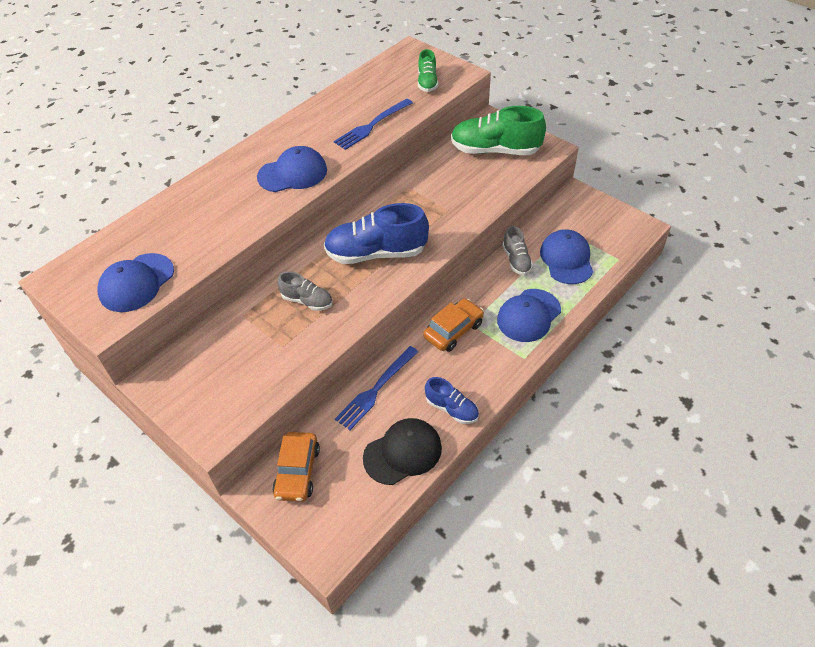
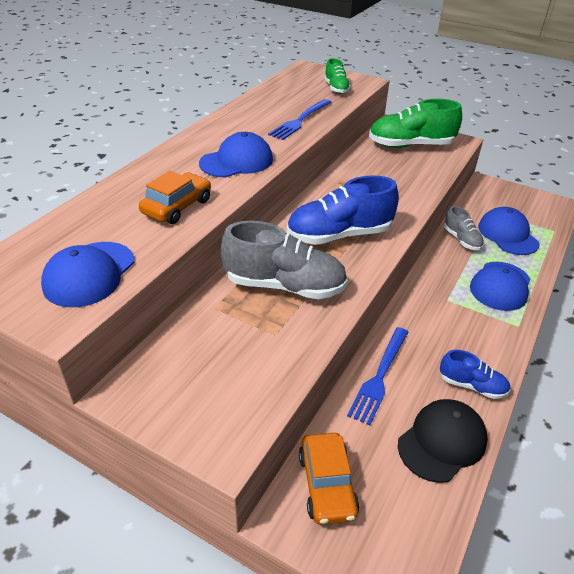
camera: 15 degrees left, 10 degrees down
(307, 301) = (284, 286): grey shoe -> grey shoe, size x1.88
(453, 330) = (433, 308): orange car -> orange car (177, 207)

